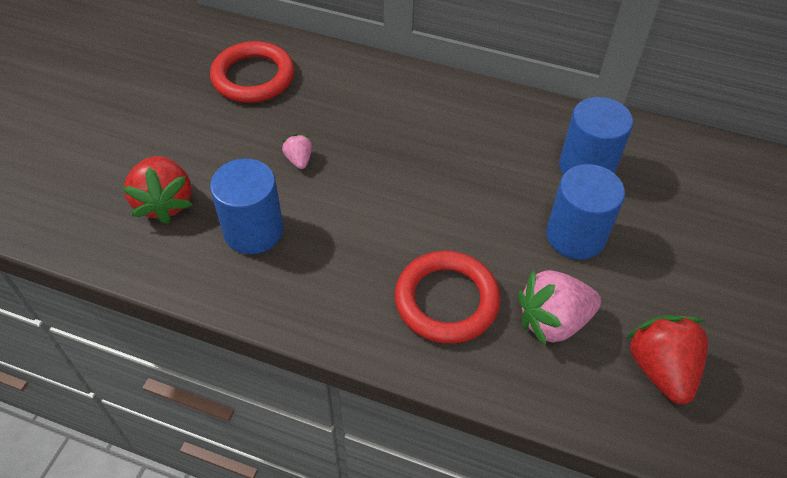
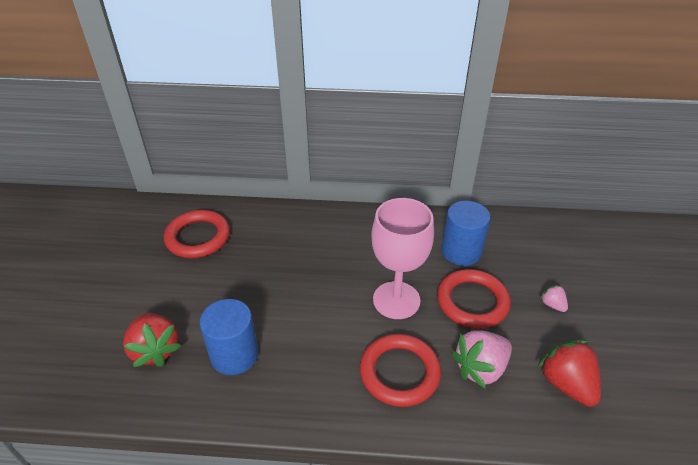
camera: 15 degrees left, 10 degrees down
(299, 160) = (253, 292): pink strawberry -> pink strawberry (552, 305)
(475, 211) = (396, 300): none -> pink goblet
(575, 236) = (472, 302): blue cylinder -> red ring

